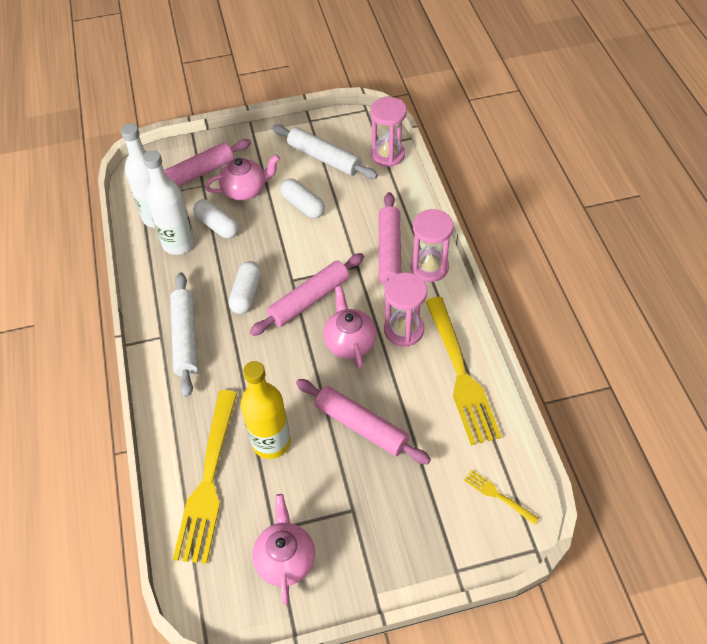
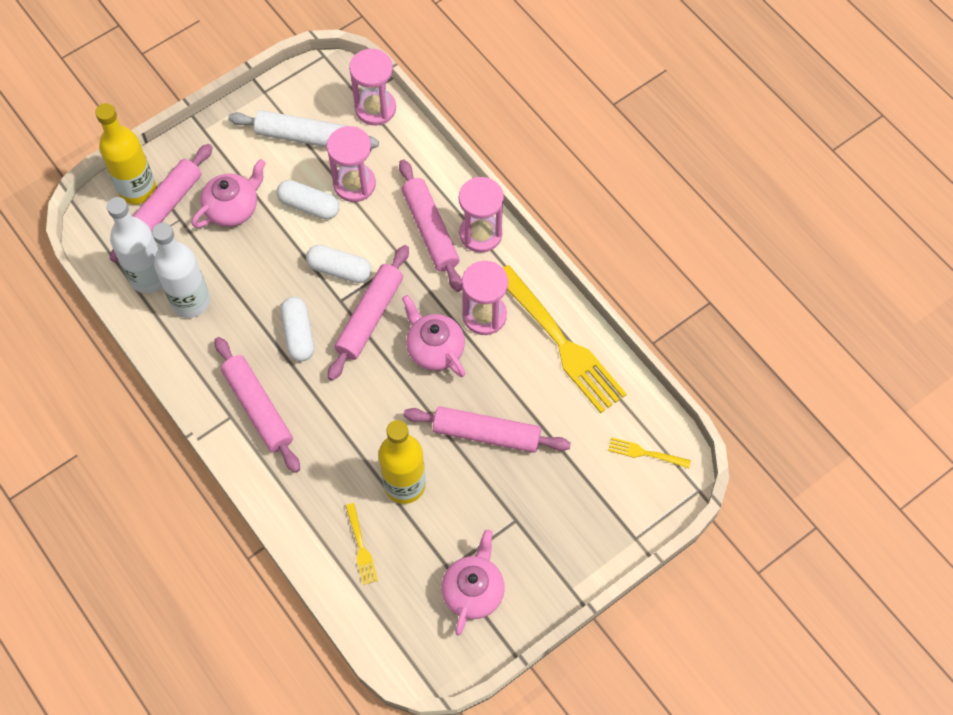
camera: 25 degrees left, 10 degrees up
(184, 157) = (137, 189): none -> yellow bottle
(186, 338) = (258, 408): white rolling pin -> pink rolling pin
(208, 480) = (361, 547): yellow fork -> yellow fork, size x0.43
(217, 225) = (224, 264): white capsule -> white capsule (339, 269)
(285, 559) = (473, 591): pink teapot -> pink teapot turned 45 degrees clockwise
(345, 201) = (354, 184): none -> pink hourglass

